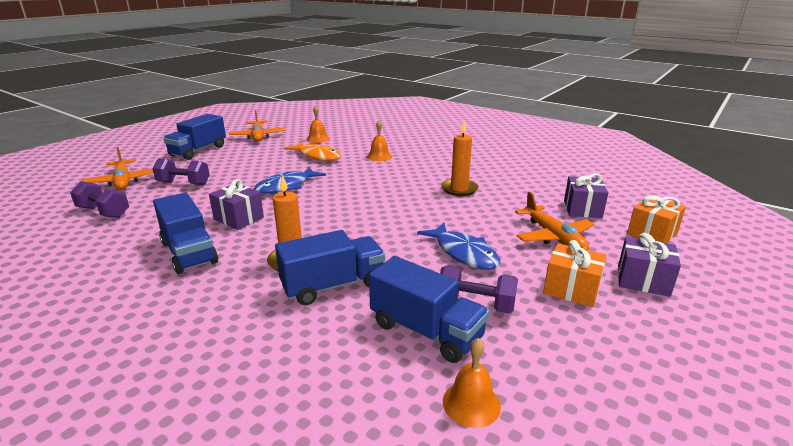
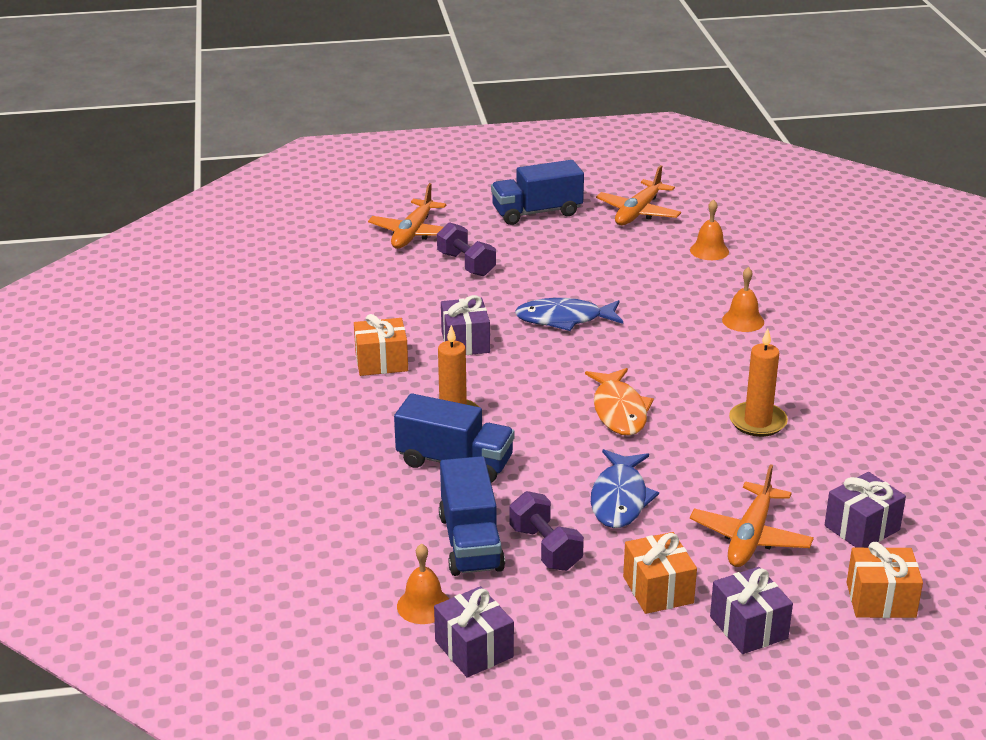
camera: 45 degrees right, 5 degrees up
(104, 212) = (358, 273): purple dumbbell -> none
(189, 252) = (381, 362): blue truck -> orange gift
(317, 156) = (664, 284): orange fish -> orange fish (619, 411)
(559, 411) = (474, 649): none -> purple gift

